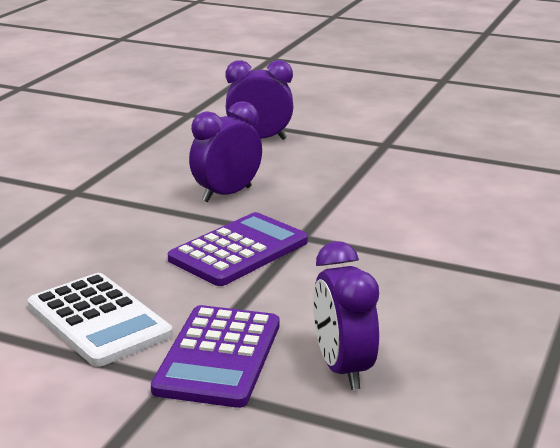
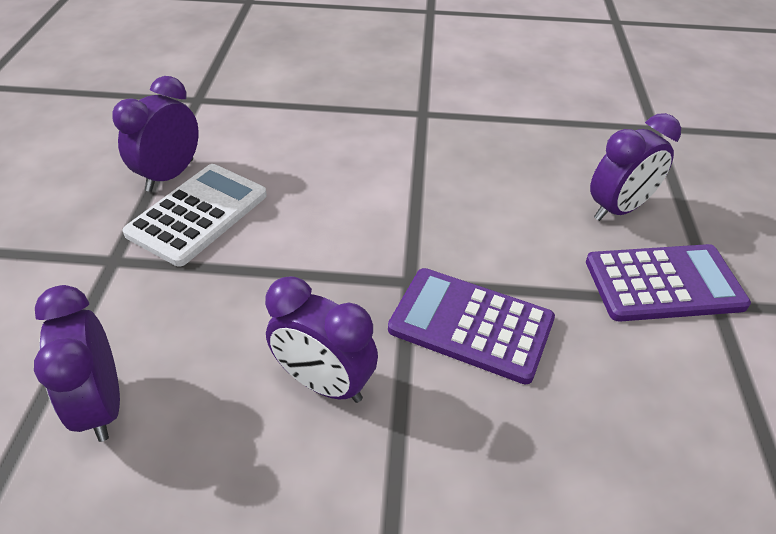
camera: 110 degrees left, 20 degrees up
(99, 320) = (684, 397): white calculator -> white calculator (197, 214)
(484, 163) = (170, 175): none -> purple clock

